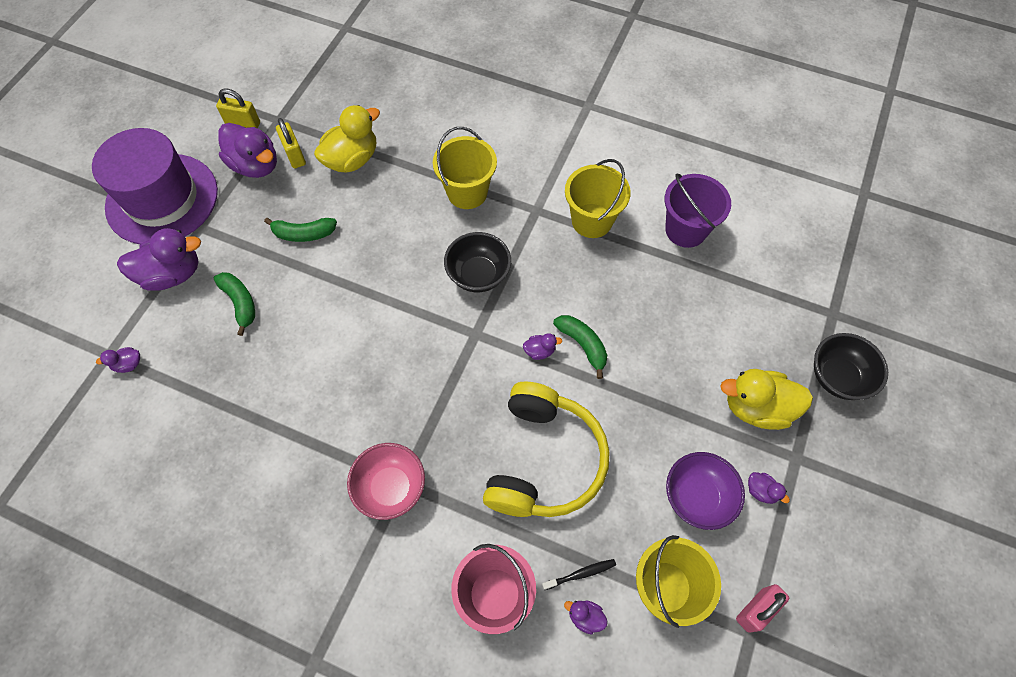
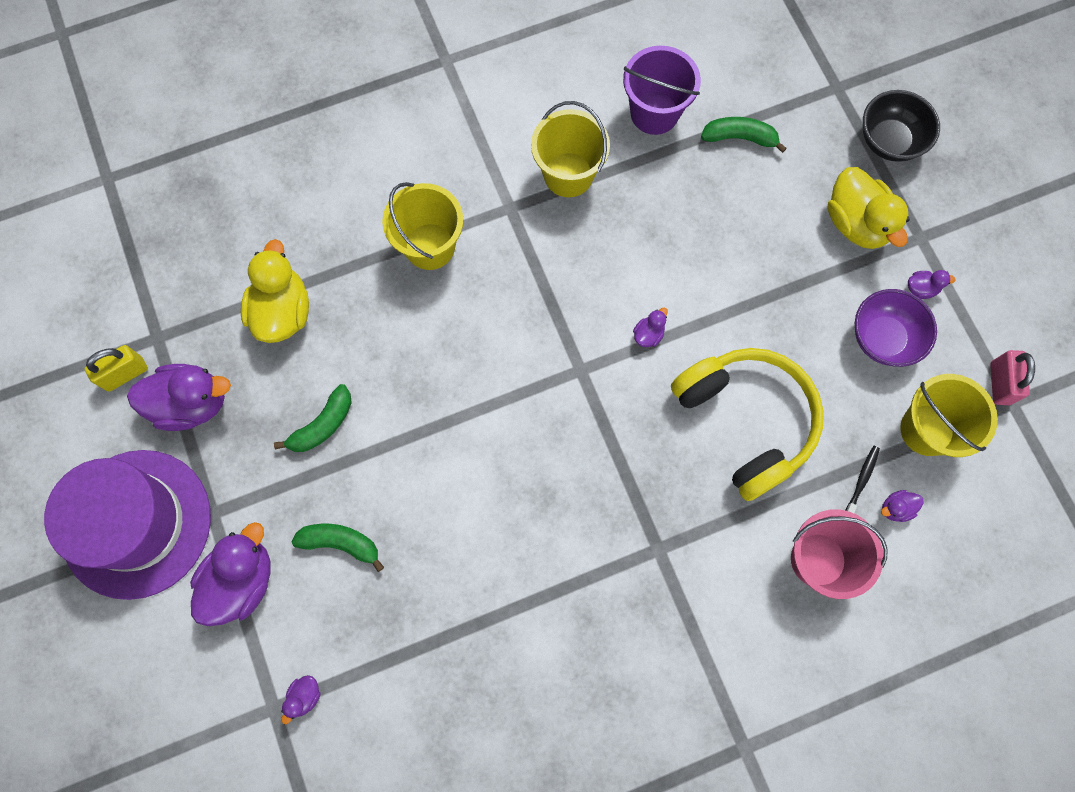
camera: 45 degrees left, 10 degrees up
(295, 155) = (219, 358): yellow padlock -> none
(391, 488) = (654, 563): pink bowl -> none
(478, 275) = (525, 315): black bowl -> none
(583, 345) = (677, 296): green banana -> green banana (740, 138)
(756, 407) = (856, 223): yellow duck -> yellow duck turned 75 degrees counterclockwise

